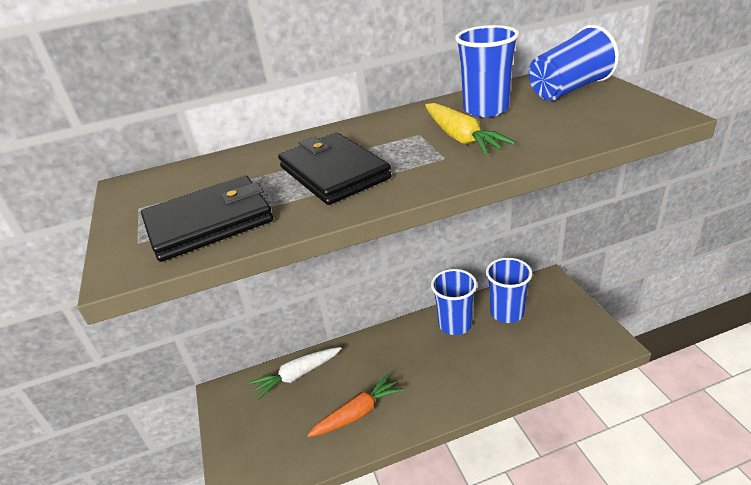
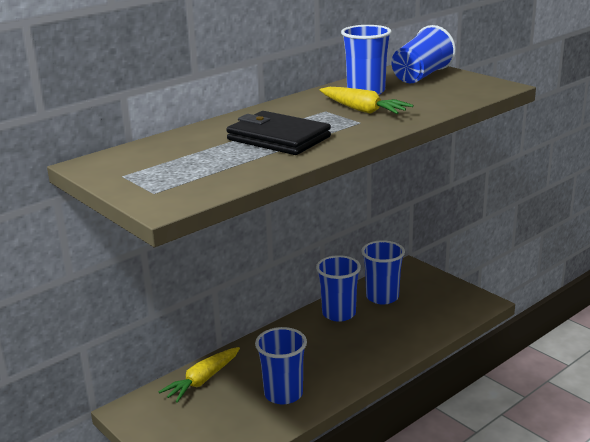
camera: 25 degrees left, 10 degrees down
(209, 222) = (205, 175): black wallet -> none
(297, 375) = (202, 380): white carrot -> yellow carrot
(358, 413) = (283, 394): orange carrot -> blue cup

